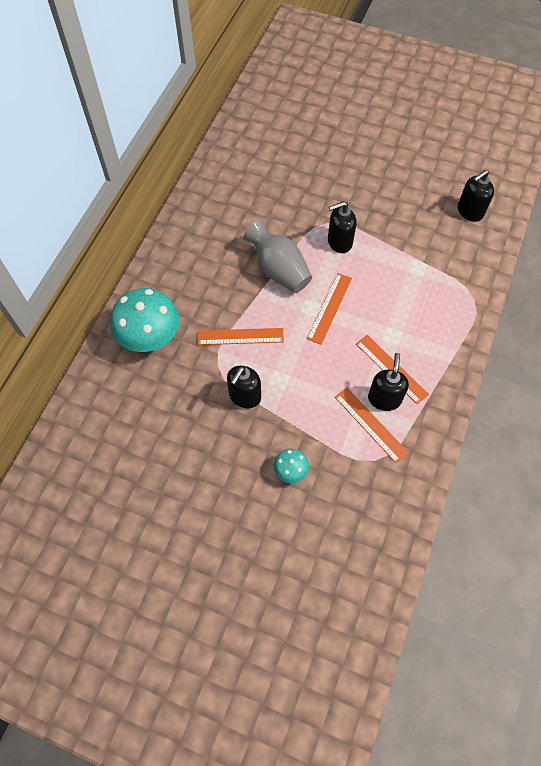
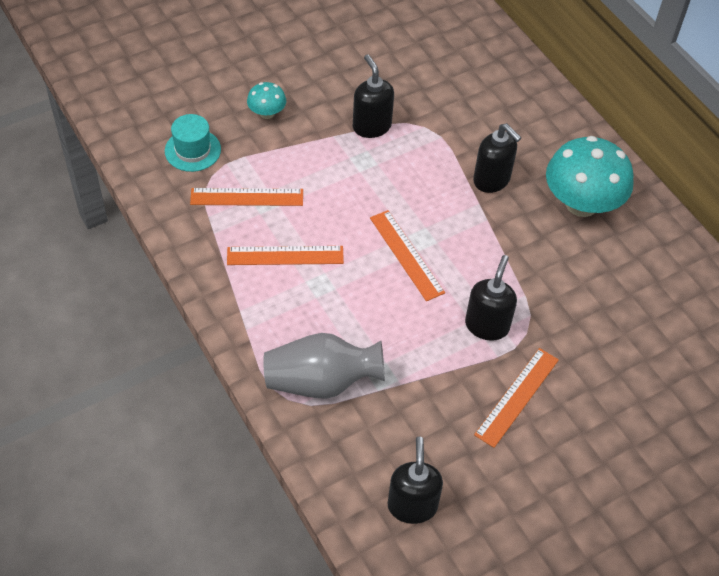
camera: 125 degrees right, 10 degrees down
(150, 336) = (505, 98): turquoise mushroom -> turquoise mushroom (581, 204)
(240, 336) = (441, 162): orange ruler -> orange ruler (517, 397)
(278, 270) = (496, 243): grey vase -> grey vase (321, 381)
(365, 491) = (192, 150): none -> turquoise hat
(384, 398) = (260, 226): black soap dispenser -> black soap dispenser (492, 180)

